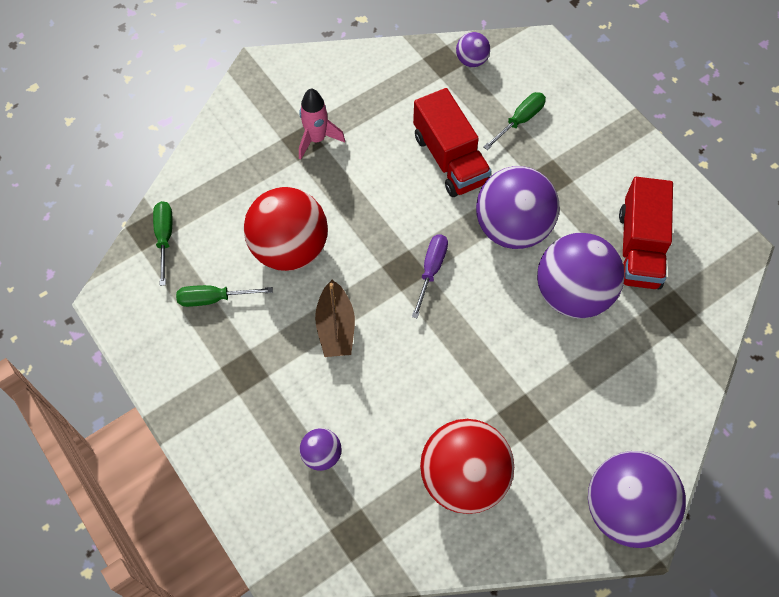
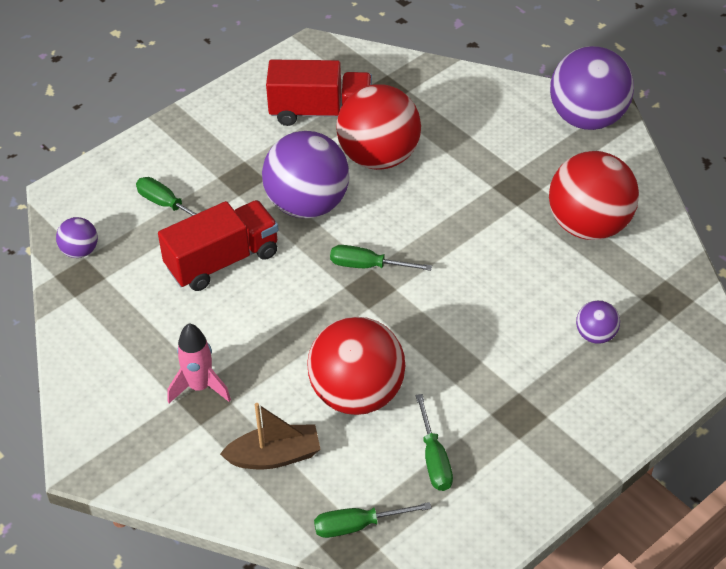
camera: 95 degrees left, 15 degrees down
(336, 327) = (450, 339): brown boat -> brown boat (274, 456)
(431, 270) = (367, 266): purple screwdriver -> green screwdriver
(572, 294) = (379, 157): purple ball -> red ball

